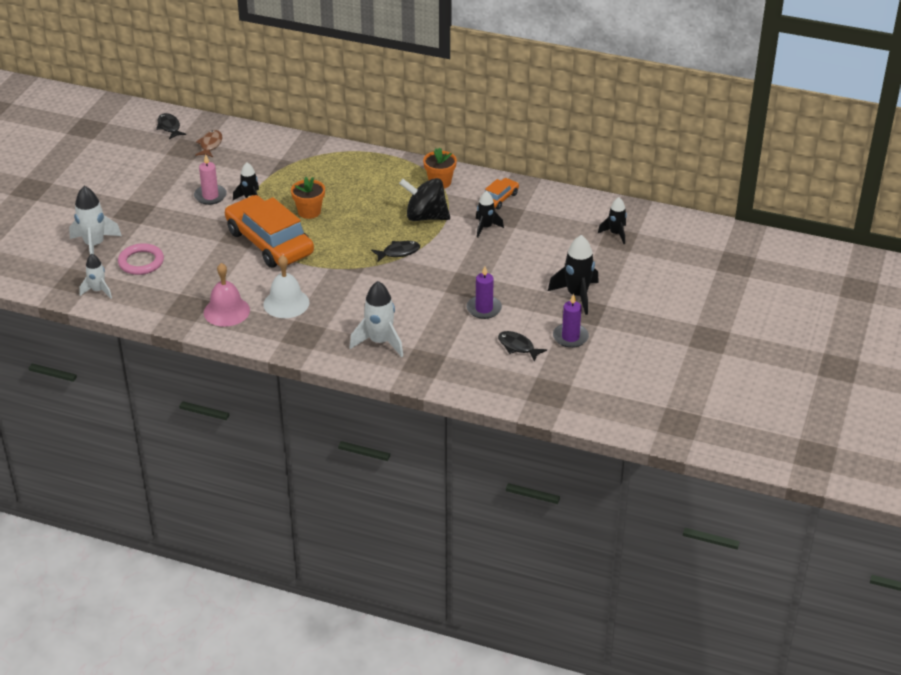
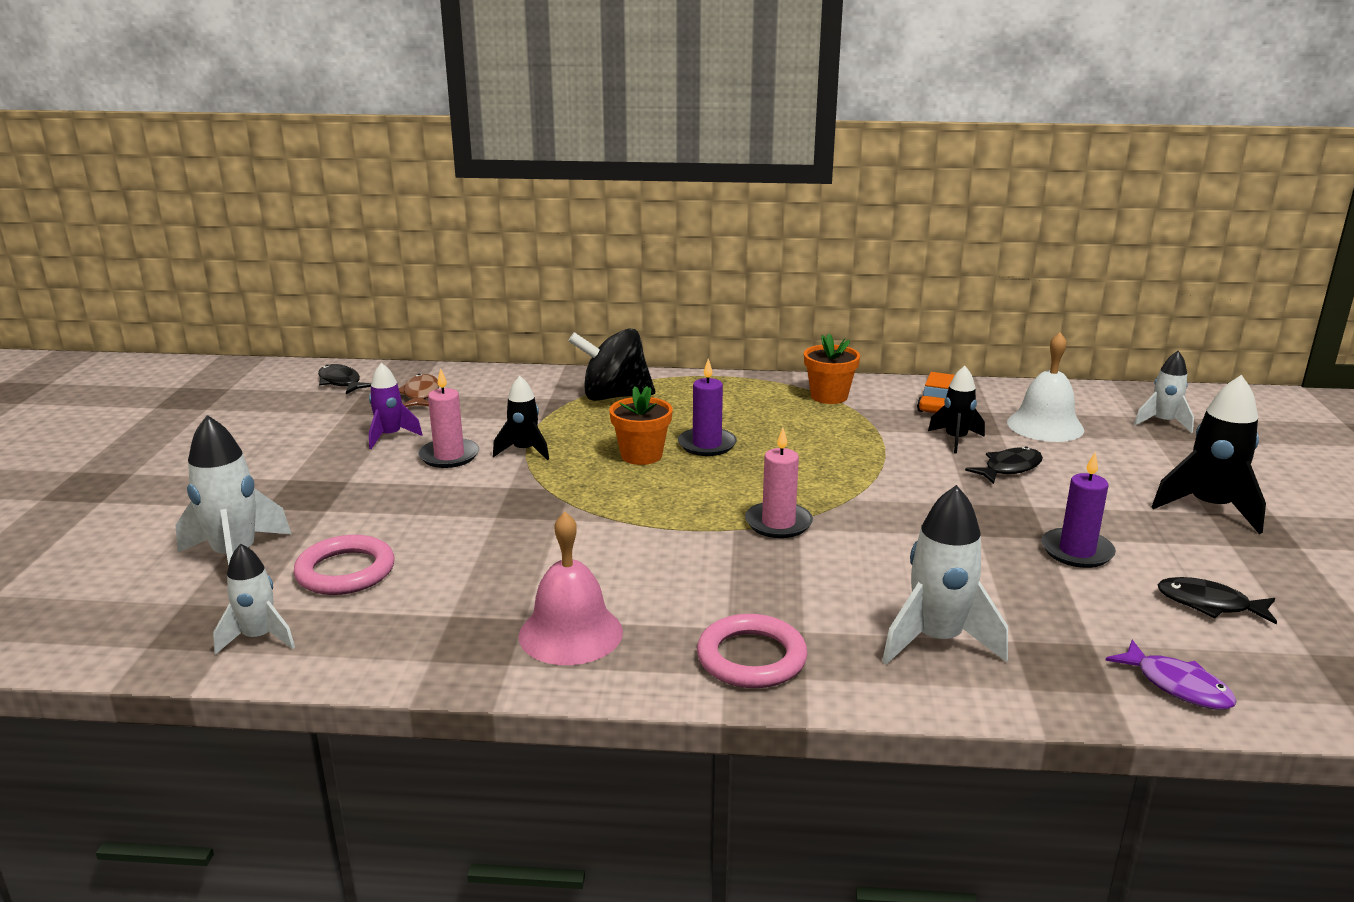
camera: 15 degrees left, 15 degrees down
(184, 176) = (390, 436): none -> purple rocket
(269, 242) = (595, 506): orange car -> none
(286, 303) = (690, 599): white bell -> white bell (1045, 426)
(296, 336) = (751, 658): none -> pink ring
(352, 268) = (778, 523): none -> pink candle
(398, 252) = (843, 490): black fish -> black fish (1009, 468)
(425, 217) = (845, 438): black spinning top -> black spinning top (614, 396)
(463, 380) = (1177, 686): none -> purple fish
(570, 337) = (1281, 573): purple candle -> purple candle (707, 445)
(615, 234) = (1163, 423): black rocket -> white rocket

